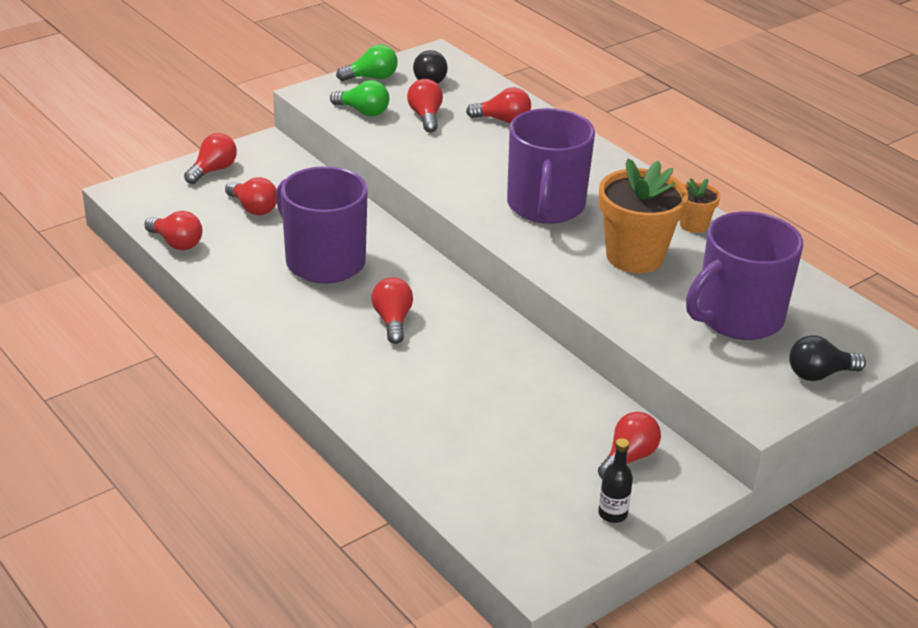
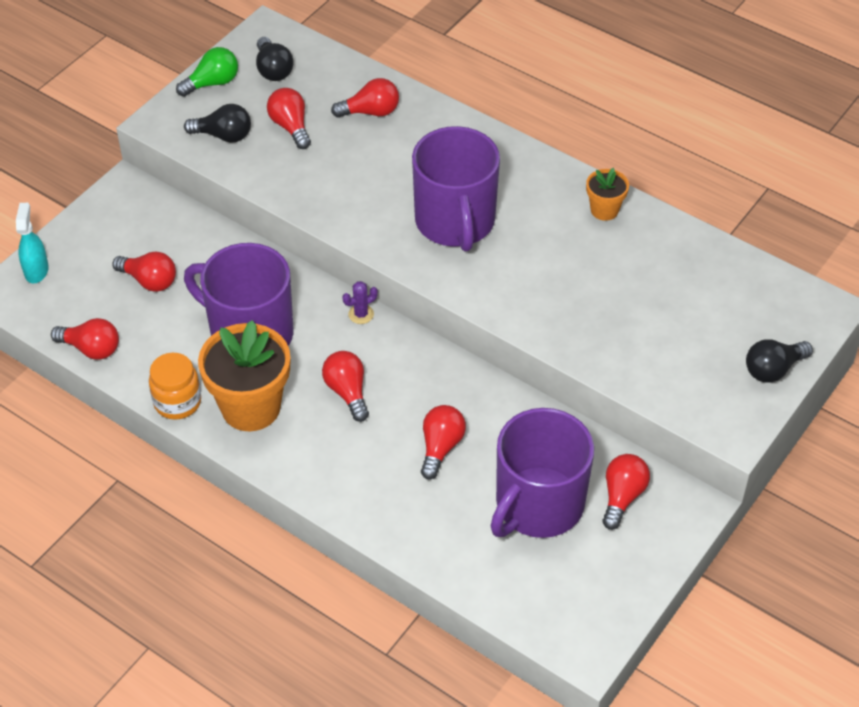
camera: 15 degrees left, 15 degrees up
(159, 182) = (36, 270): none -> turquoise spray bottle
(213, 170) = (85, 239): red light bulb -> red light bulb (440, 447)
(232, 295) = (177, 402): none -> orange jar
(363, 111) = (223, 135): green light bulb -> black light bulb
(433, 269) = (361, 314): none -> purple cactus
(612, 514) = (629, 564): black bottle -> none
(635, 256) = (562, 267): orange flower pot -> orange flower pot (251, 407)
(737, 317) = (681, 320): purple mug -> purple mug (538, 505)

